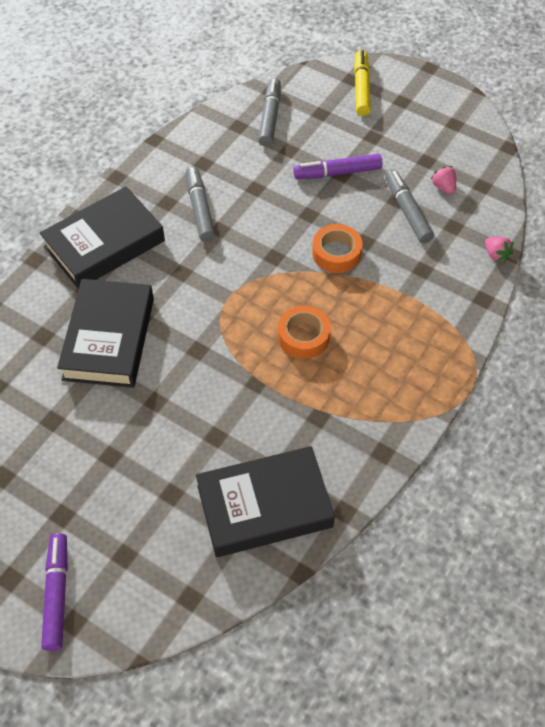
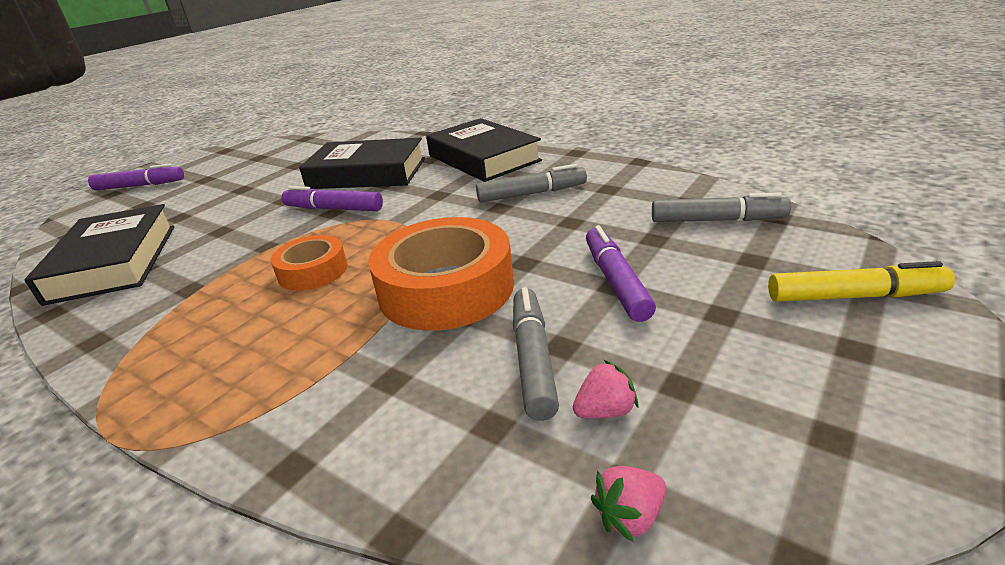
camera: 95 degrees right, 25 degrees down
(191, 349) = (334, 209): none -> purple marker
(336, 253) = (446, 288): orange tape -> orange tape, size x1.81
(407, 211) = (533, 359): grey marker -> grey marker turned 75 degrees counterclockwise
(496, 255) = (400, 498): pink strawberry -> pink strawberry (630, 516)

